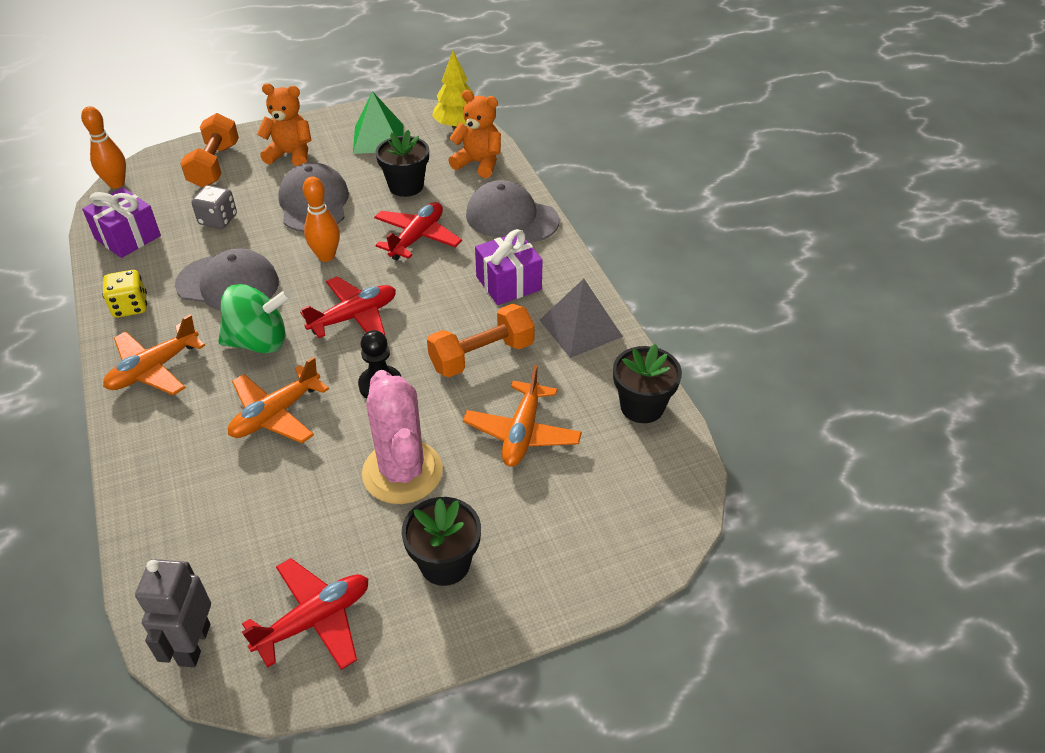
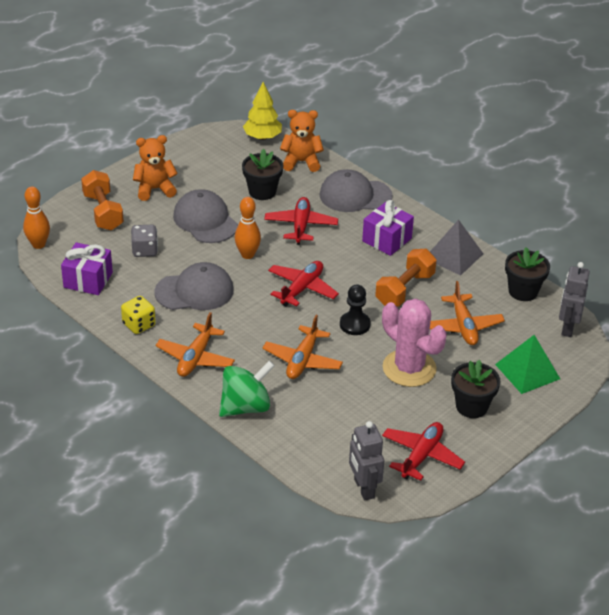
camera: 25 degrees left, 5 degrees down
(259, 342) = (251, 321): green spinning top -> green spinning top (246, 407)
(378, 138) = (211, 161): green pyramid -> green pyramid (527, 371)
(671, 482) = (567, 327): none -> grey robot

